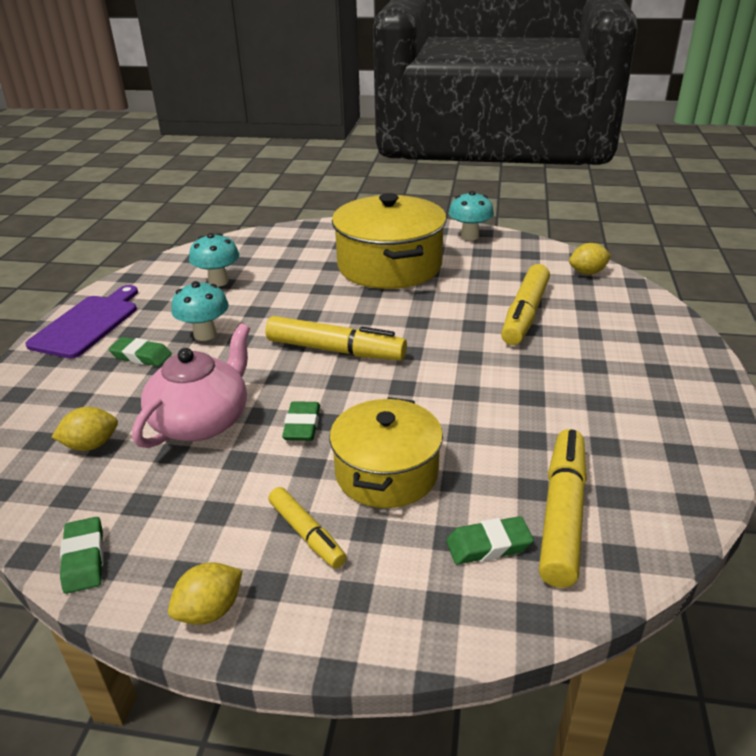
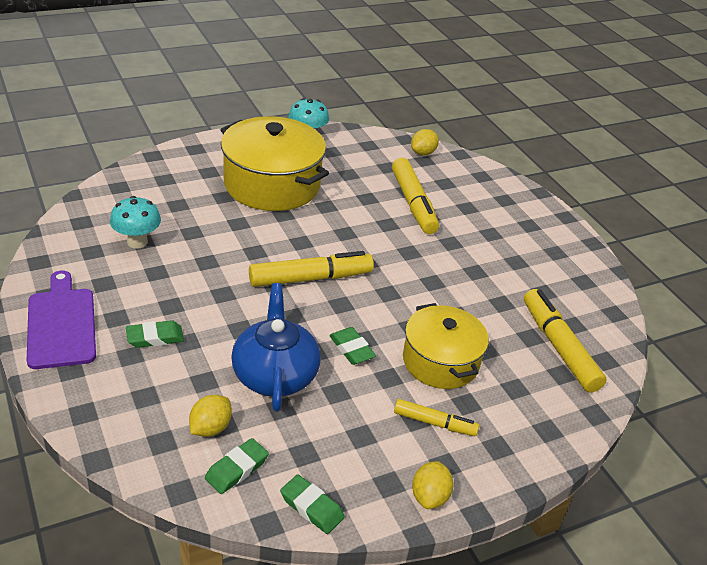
camera: 40 degrees left, 5 degrees up
(202, 421) = (275, 374): pink teapot -> blue teapot
(205, 334) = (188, 298): turquoise mushroom -> none
(488, 545) = (539, 383): green eraser -> green eraser (236, 469)

